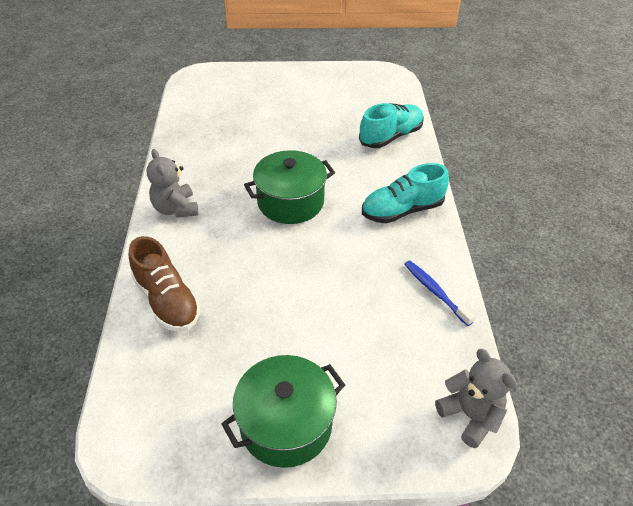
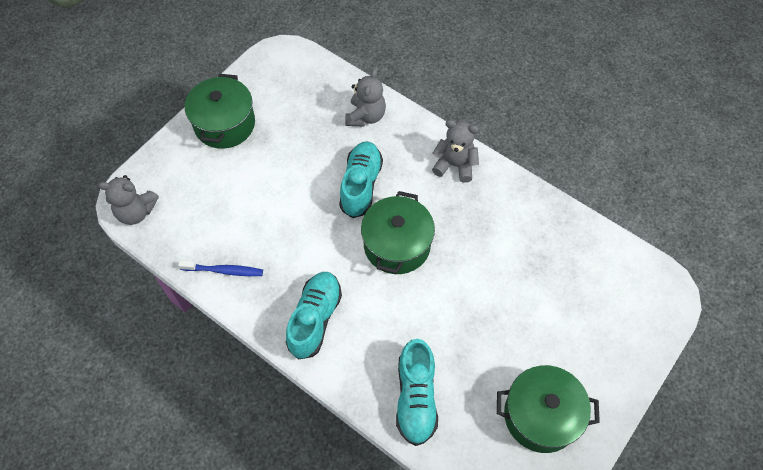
camera: 130 degrees right, 15 degrees up
(167, 300) = (365, 116): brown shoe -> grey teddy bear
(255, 255) = (361, 185): none -> turquoise shoe
(337, 89) = (541, 415): none -> green pot

